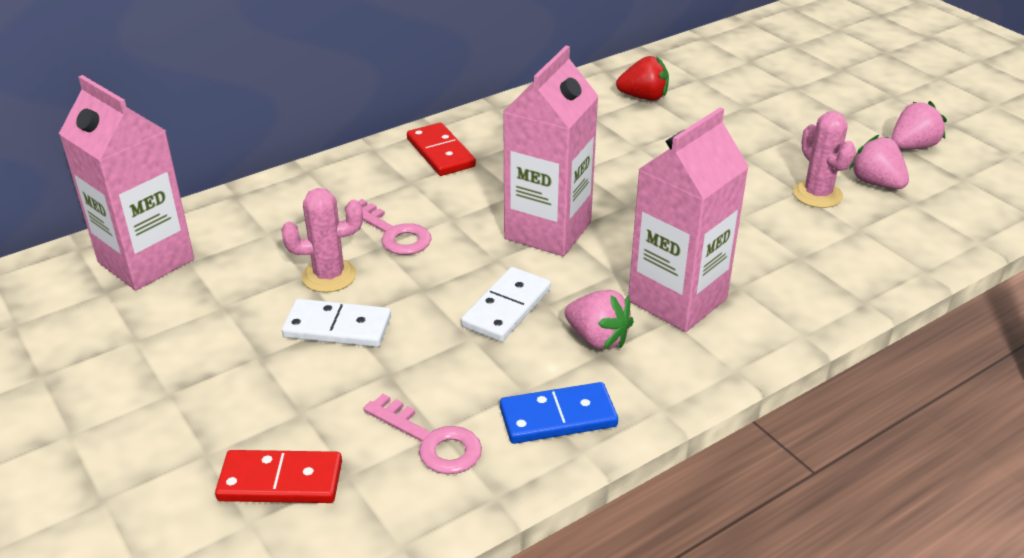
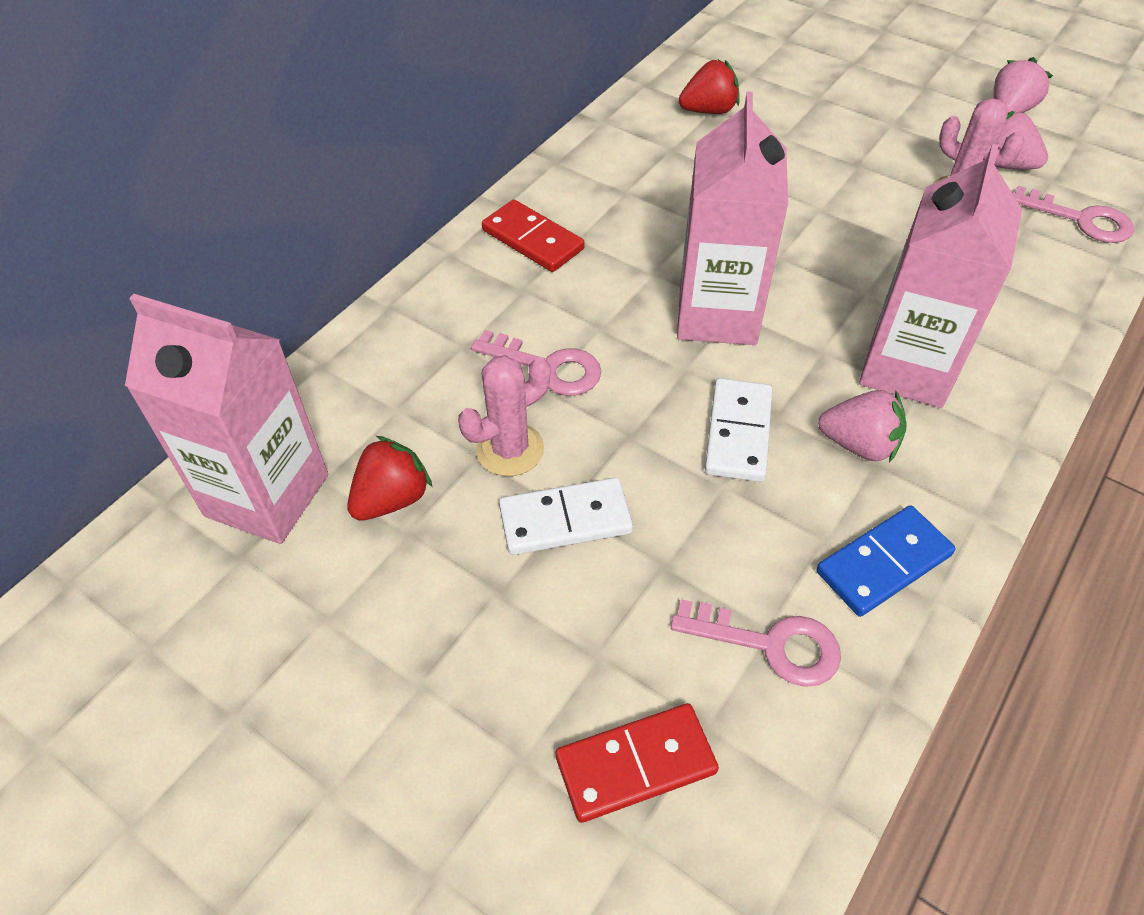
camera: 20 degrees left, 15 degrees up
(226, 284) = (392, 499): none -> red strawberry
(916, 235) = (1081, 219): none -> pink key

